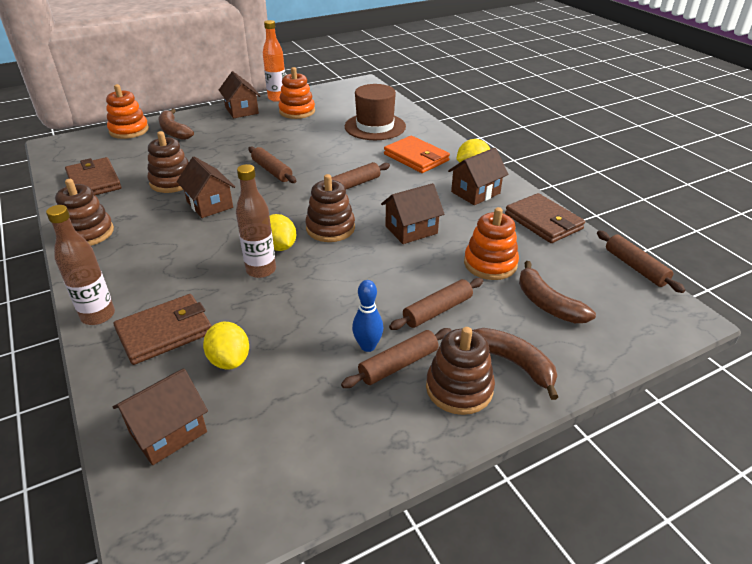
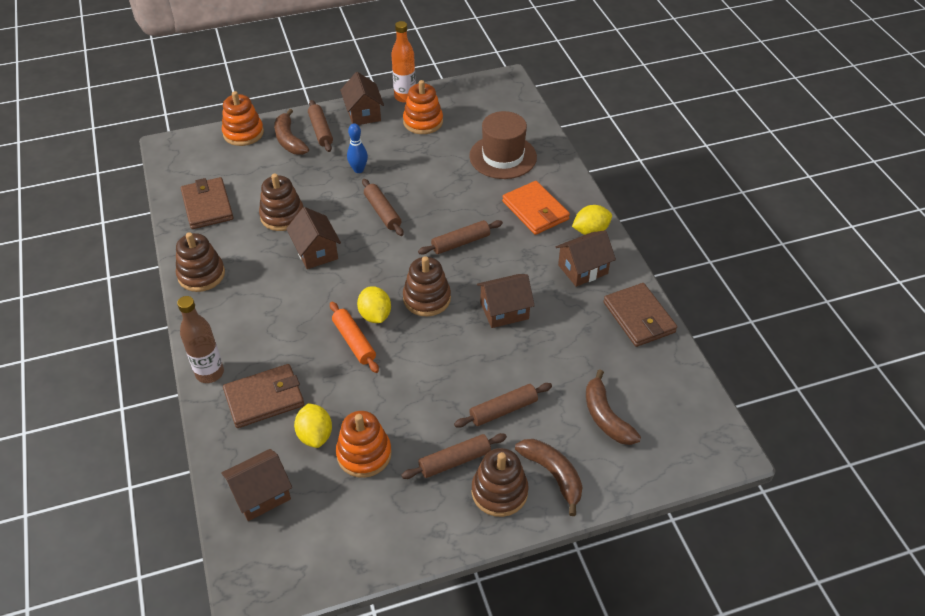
camera: 10 degrees right, 10 degrees up
(261, 270) = (354, 341): brown bottle -> orange rolling pin
(368, 346) = (433, 438): blue bowling pin -> blue bowling pin (358, 170)
(490, 264) = (568, 363): orange stacking toy -> orange stacking toy (364, 454)
(635, 267) = (707, 387): brown rolling pin -> brown rolling pin (321, 131)

